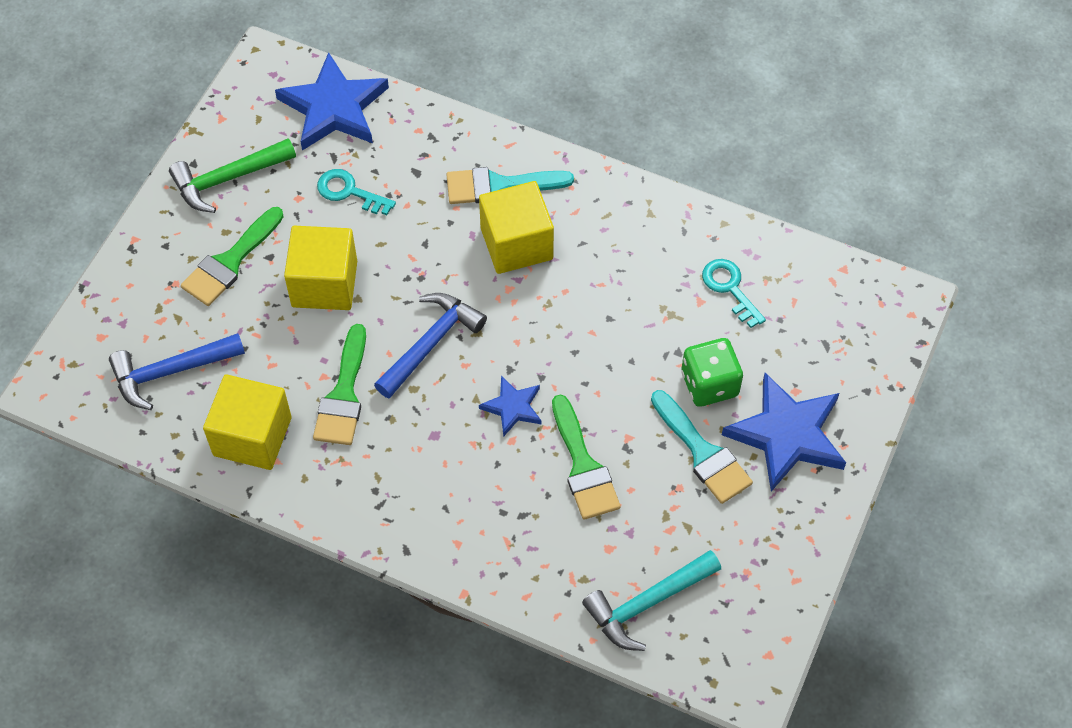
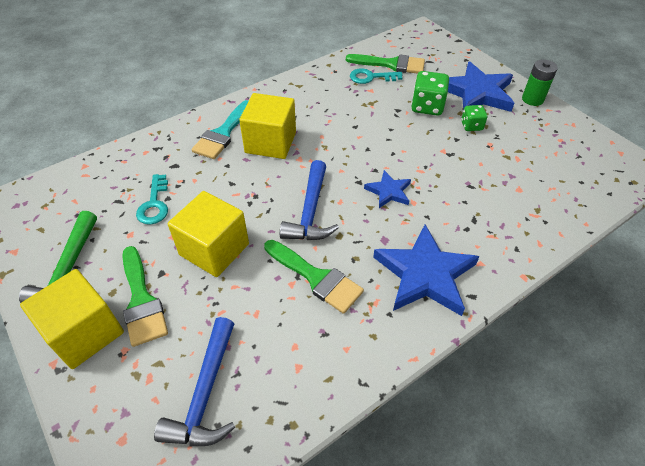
camera: 60 degrees left, 10 degrees down
(252, 436) = (312, 356): yellow cube -> yellow cube (85, 332)
(334, 108) = (81, 185): blue star -> blue star (425, 274)
(349, 192) = (154, 204): turquoise key -> turquoise key turned 60 degrees counterclockwise
(431, 343) = (310, 211): blue hammer -> blue hammer turned 150 degrees counterclockwise
(583, 466) = (452, 177): green brush -> green brush (391, 64)
(647, 603) = (567, 188): turquoise hammer -> none
(703, 453) = (471, 126): turquoise brush -> green dice
(821, 511) = (532, 99): none -> green battery

